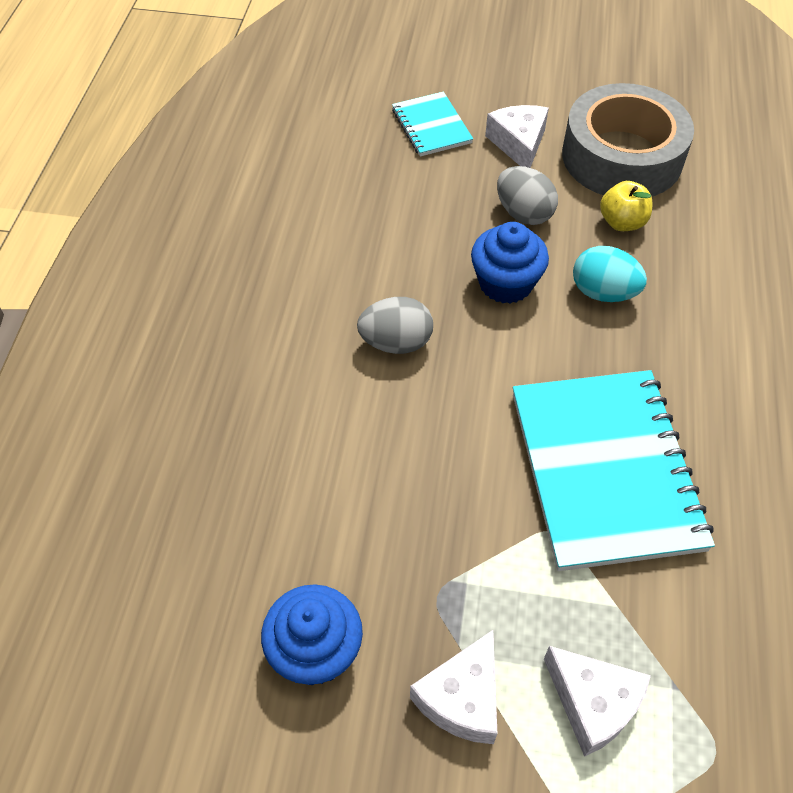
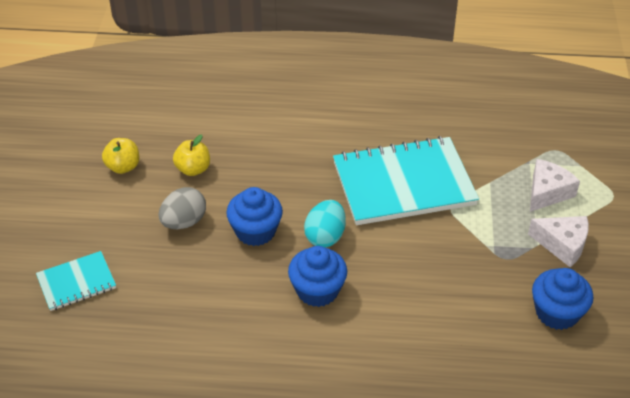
camera: 95 degrees left, 10 degrees down
(396, 343) = (317, 290): grey egg -> blue cupcake
(518, 143) = (103, 226): white cheese -> none
(603, 292) = (261, 181): turquoise egg -> turquoise egg (325, 236)
(622, 157) = (123, 167): grey tape -> yellow apple

